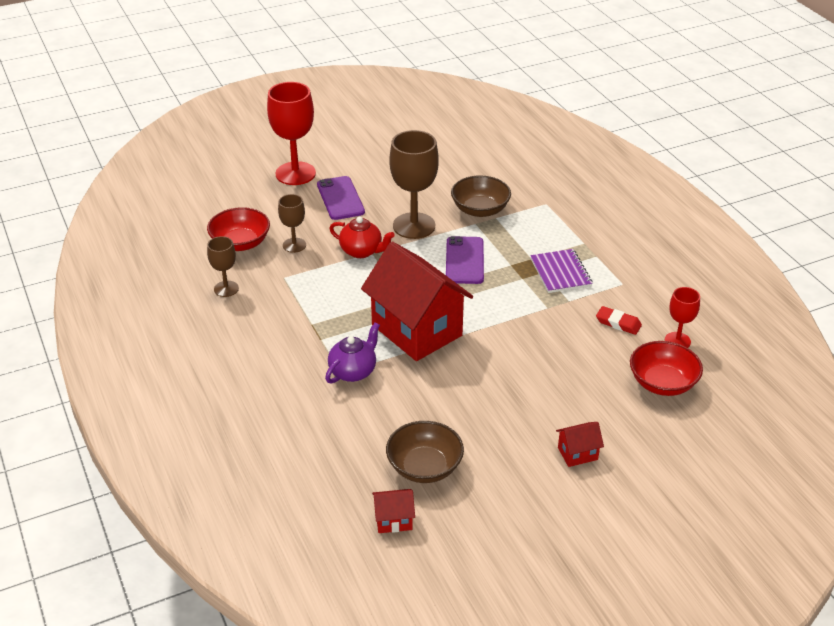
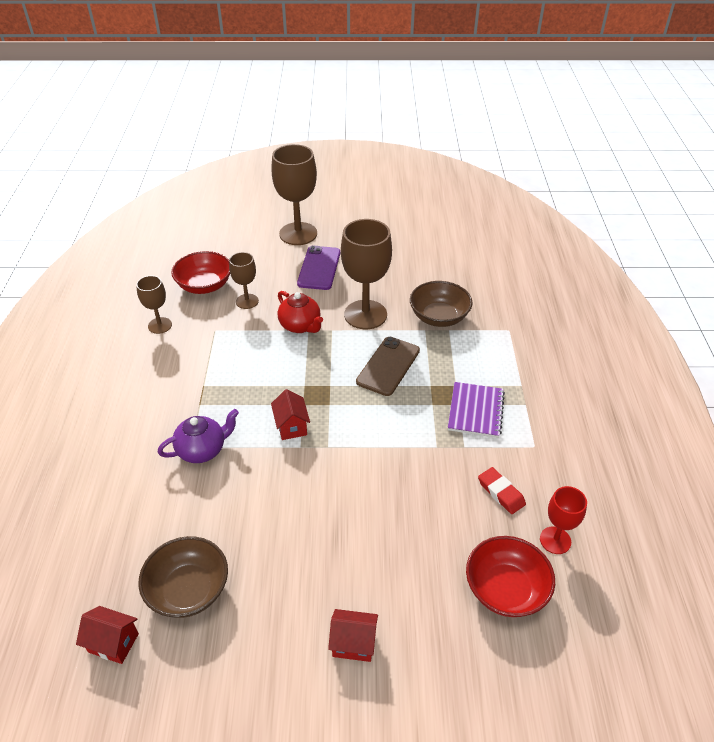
camera: 25 degrees right, 5 degrees up
(295, 173) = (298, 234): red goblet -> brown goblet
(416, 330) = (291, 426): red house -> red house, size x0.40
(464, 260) = (388, 366): purple phone -> brown phone

